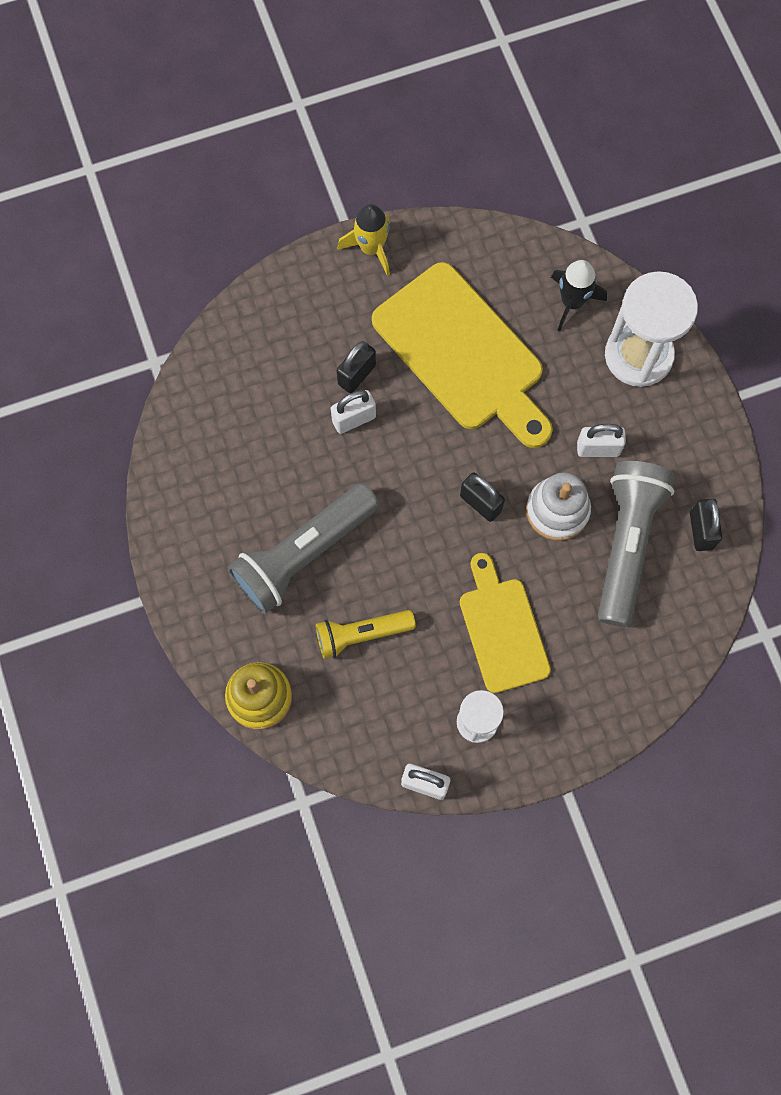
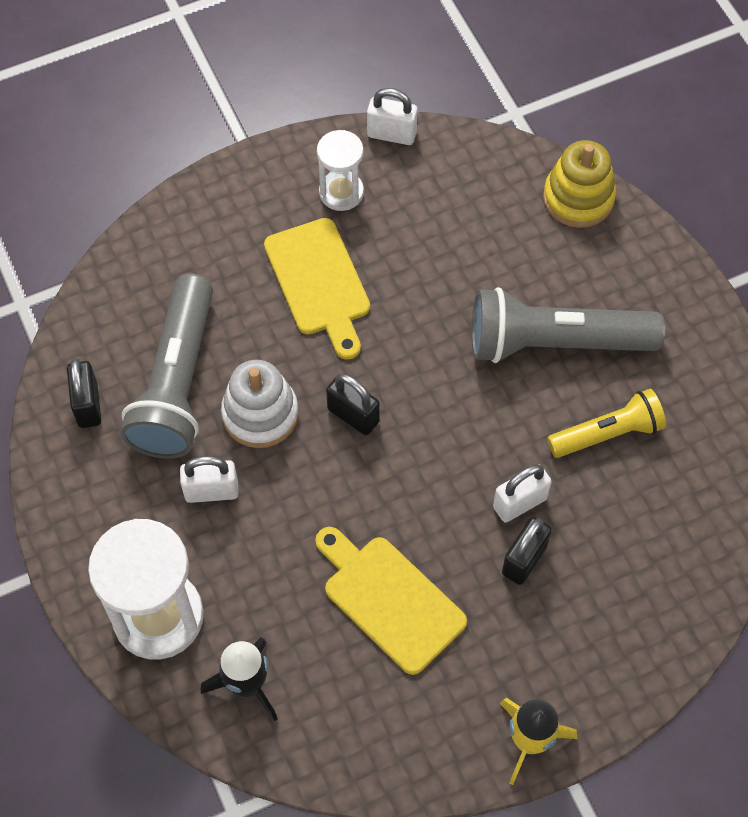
camera: 175 degrees right, 10 degrees down
(303, 554) = (555, 342): grey flashlight -> grey flashlight turned 135 degrees counterclockwise
(361, 635) = (476, 265): yellow flashlight -> yellow flashlight (607, 433)
(463, 353) = (389, 599): yellow cutting board -> yellow cutting board, size x0.62

